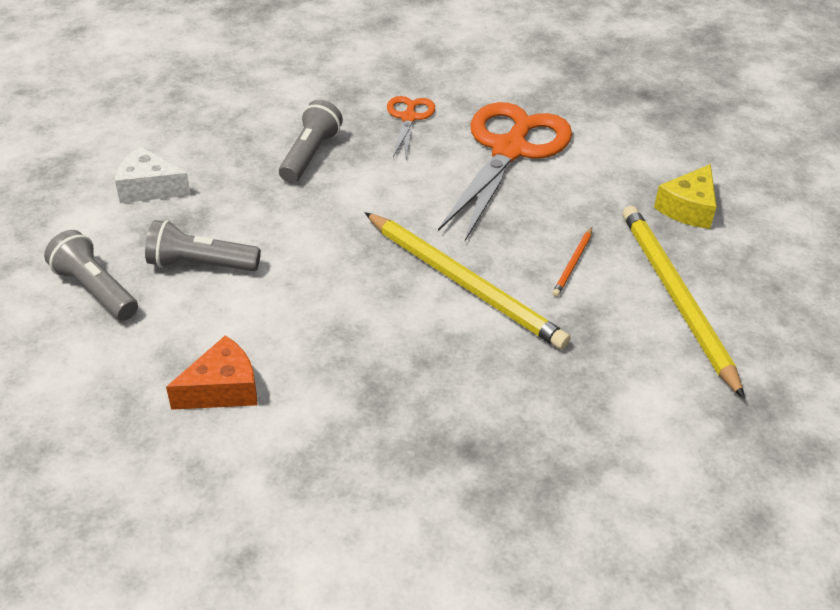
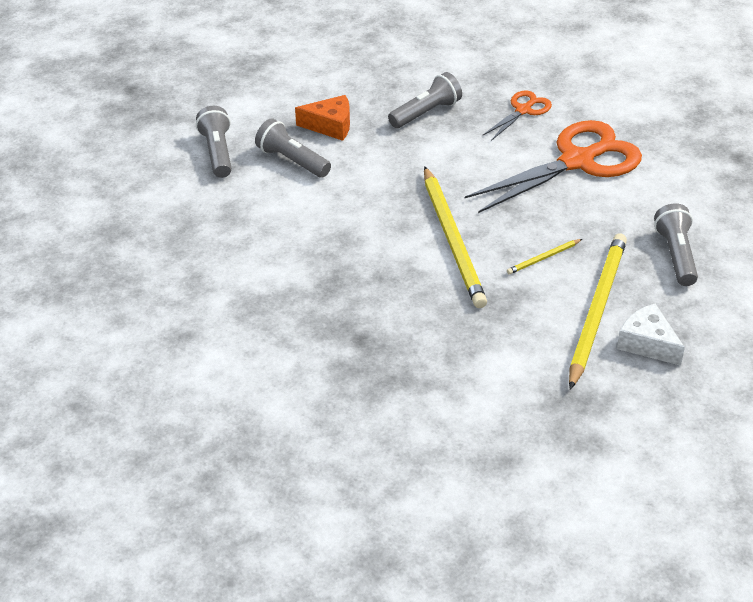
camera: 35 degrees right, 0 degrees up
(149, 188) = (300, 98): white cheese -> white cheese (647, 343)
(222, 389) = (244, 241): orange cheese -> orange cheese (330, 126)
(573, 264) = (543, 258): orange pencil -> yellow pencil
(688, 208) = (676, 255): yellow cheese -> grey flashlight

